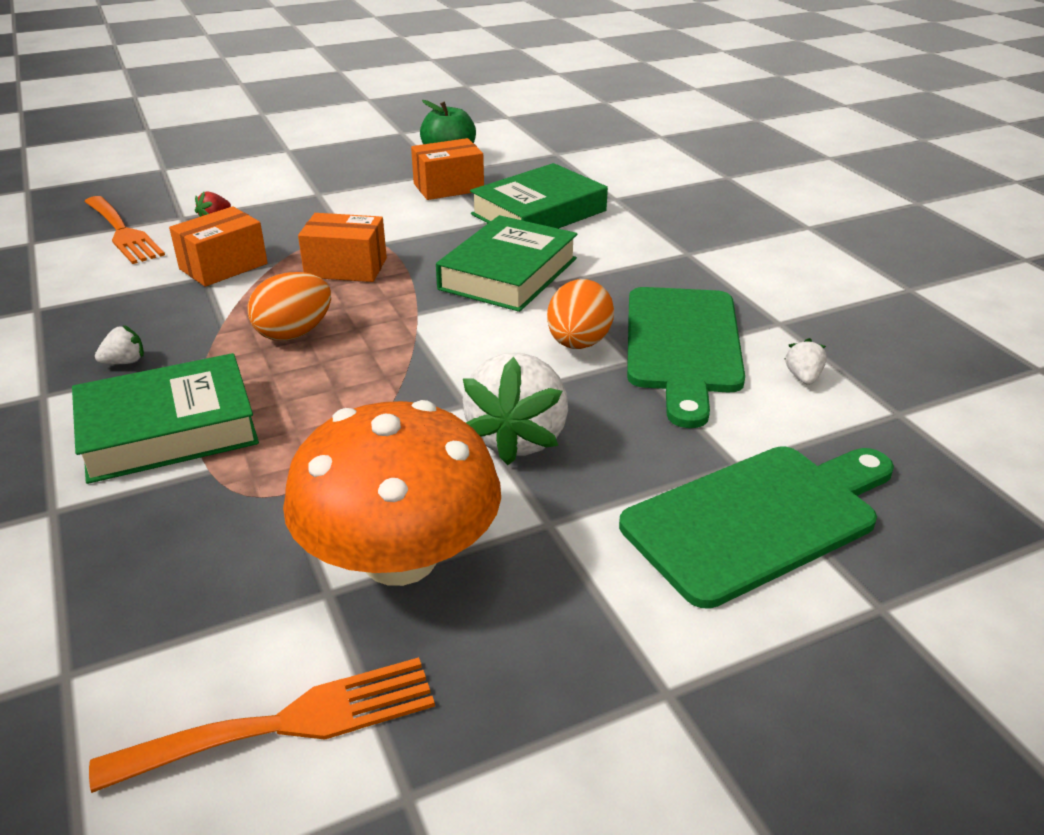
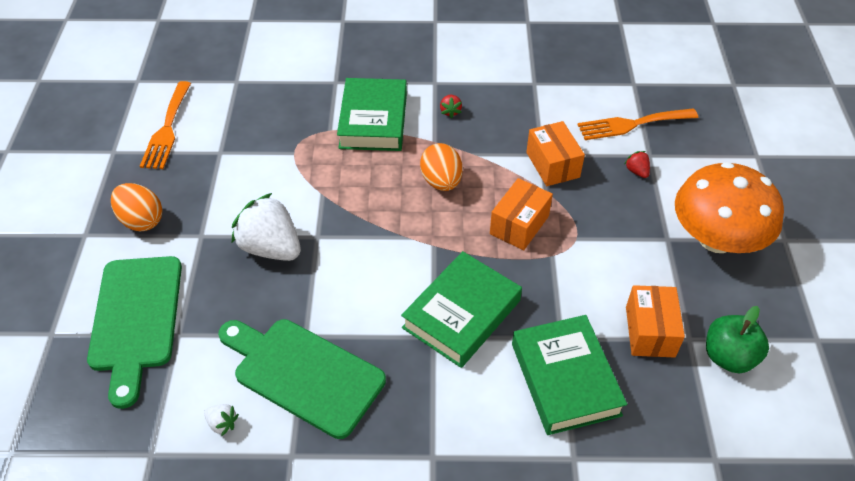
camera: 115 degrees right, 15 degrees up
(125, 362) = (450, 111): white strawberry -> red strawberry
(400, 558) = (221, 178): orange mushroom -> orange mushroom (716, 238)
(508, 274) = (461, 314): green book -> green book turned 75 degrees clockwise
(578, 343) = (343, 315): orange egg -> orange egg (141, 220)

